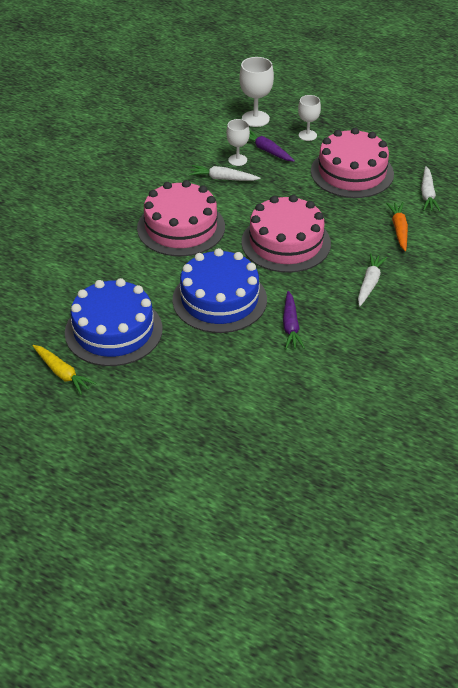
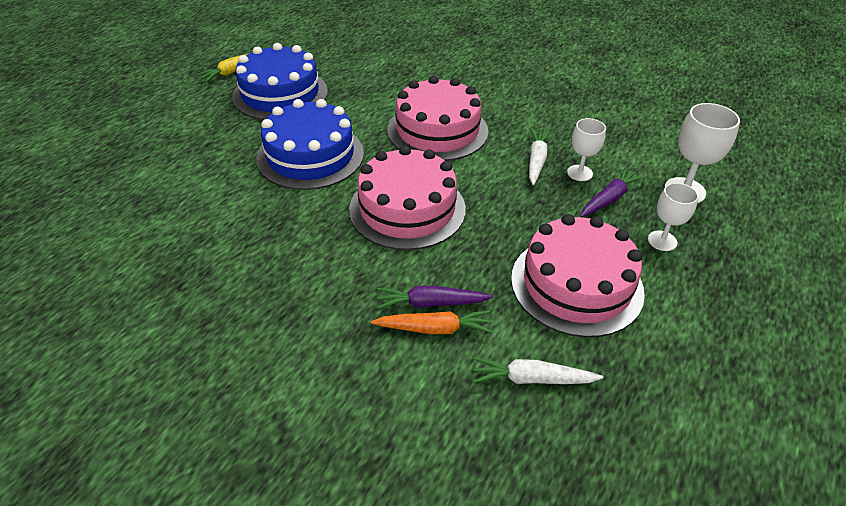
camera: 90 degrees right, 0 degrees up
(290, 326) = (252, 206): purple carrot -> purple carrot (431, 303)
(369, 283) = (315, 283): white carrot -> none

